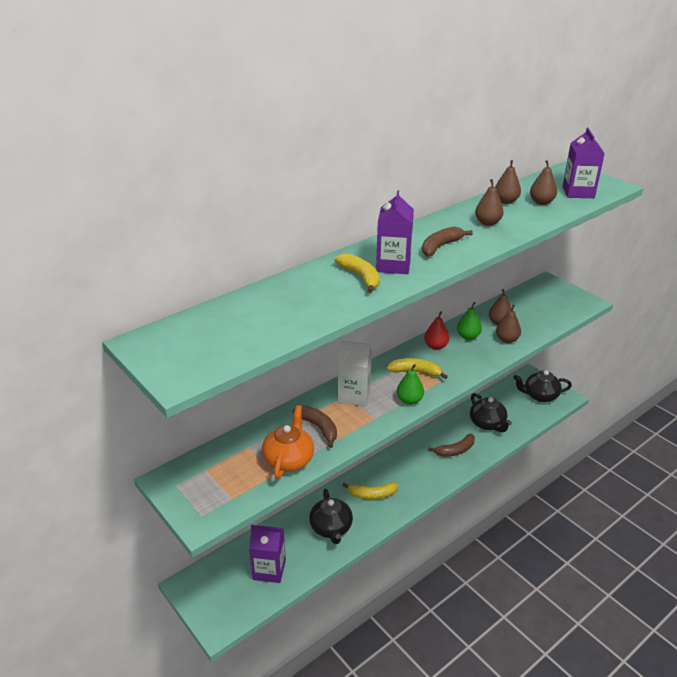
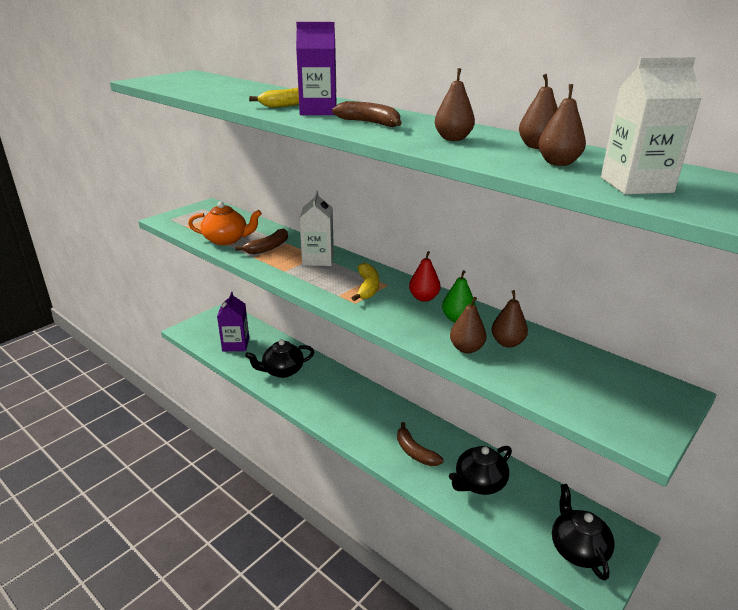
camera: 80 degrees right, 5 degrees down
(372, 495) = (328, 392): yellow banana -> none
(409, 400) = (315, 286): green pear -> none
(578, 192) = (636, 185): purple carton -> white carton

